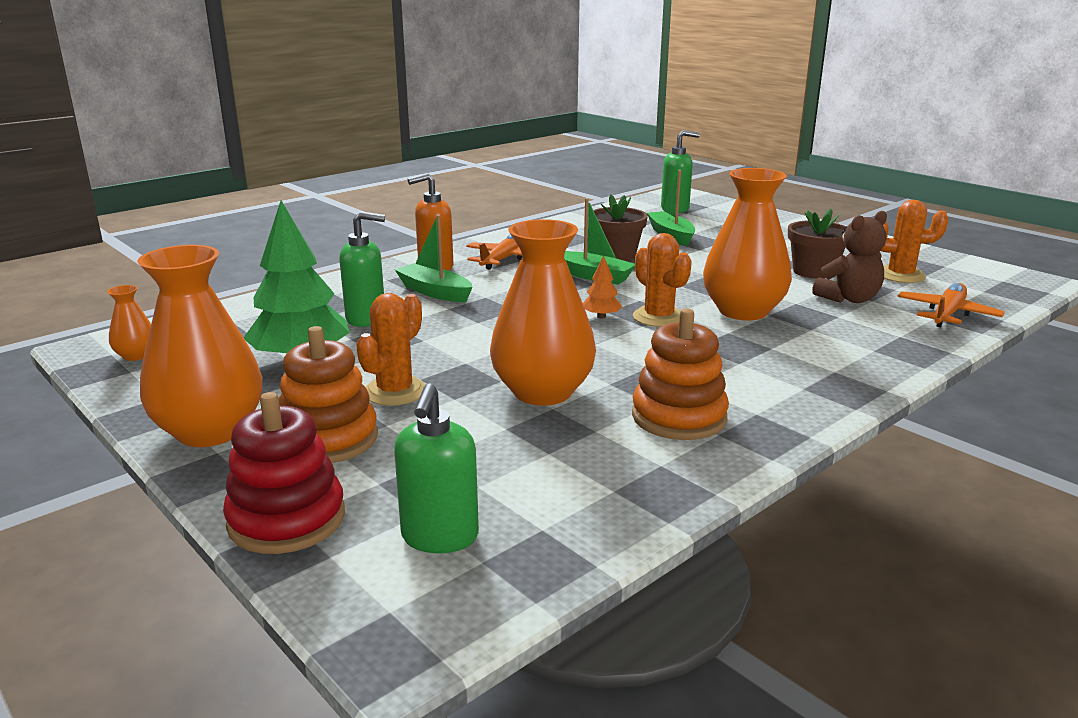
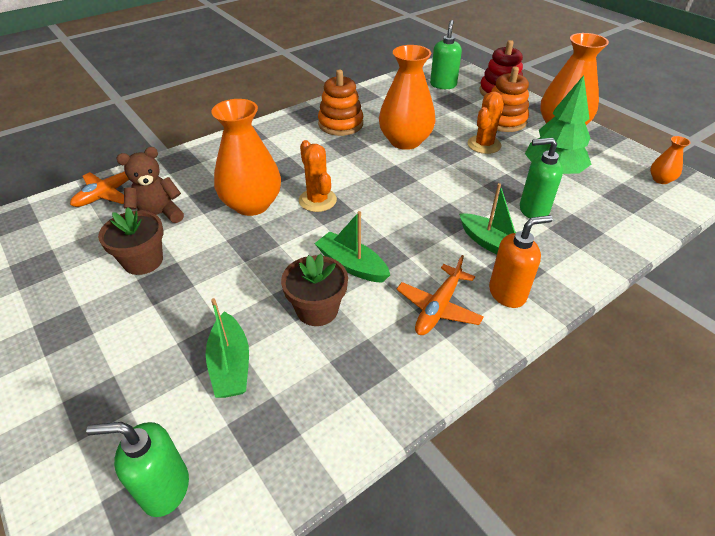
camera: 175 degrees left, 20 degrees up
(601, 316) = (359, 203): orange tree -> none
(900, 275) = (73, 249): orange cactus -> none

